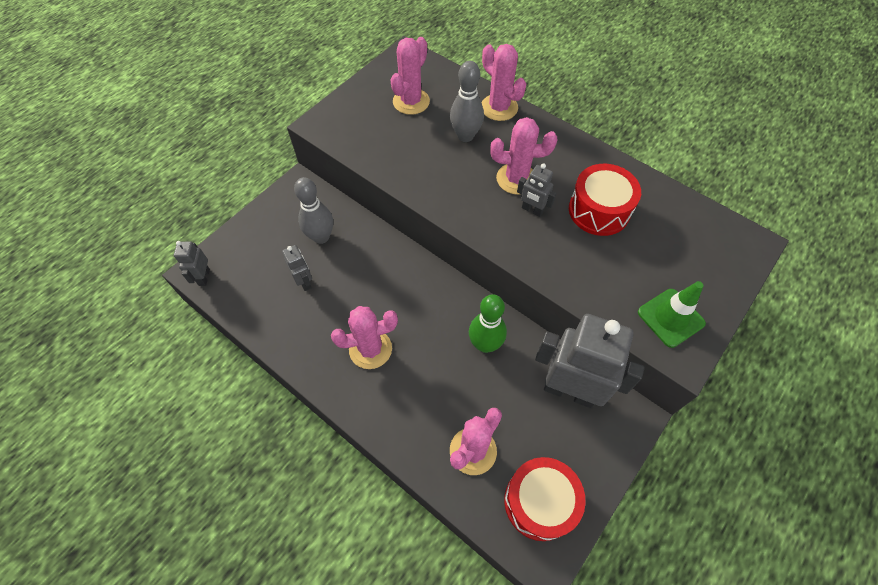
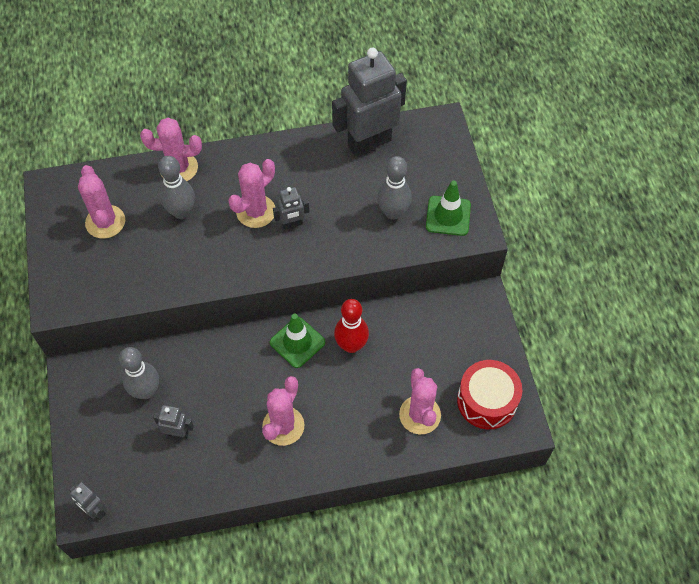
camera: 50 degrees left, 0 degrees up
(450, 303) = (297, 342): none -> green traffic cone
(485, 344) = (351, 345): green bowling pin -> red bowling pin
(569, 390) = (432, 320): grey robot -> grey robot (369, 142)
(599, 210) = (333, 184): red drum -> none
(623, 272) = (393, 212): none -> grey bowling pin

